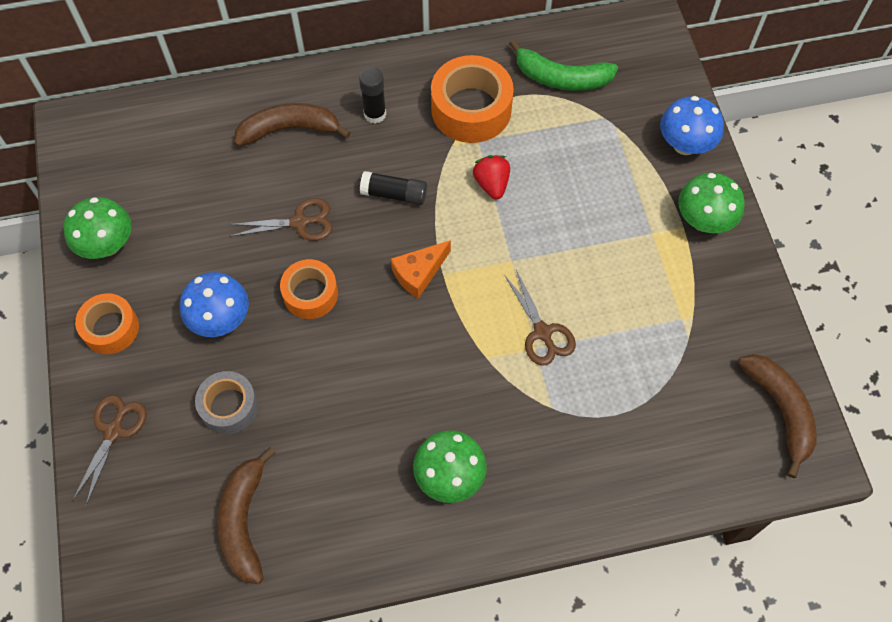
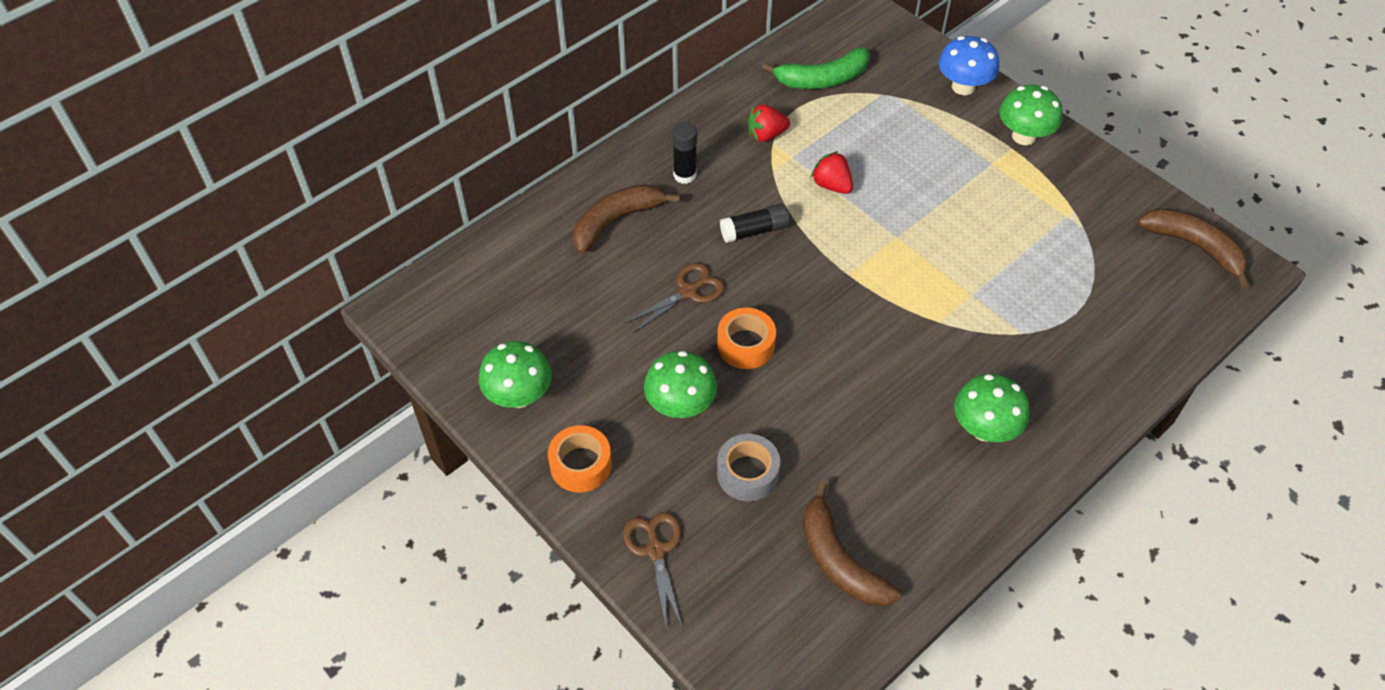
camera: 30 degrees left, 10 degrees down
(221, 319) = (680, 406): blue mushroom -> green mushroom
(419, 273) = (827, 283): orange cheese -> none
(471, 109) = (766, 135): orange tape -> red strawberry
(542, 332) = (967, 279): brown scissors -> none

